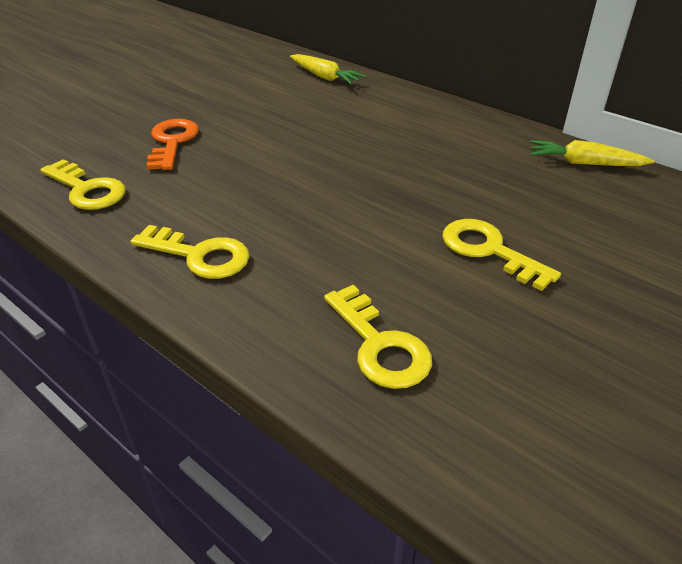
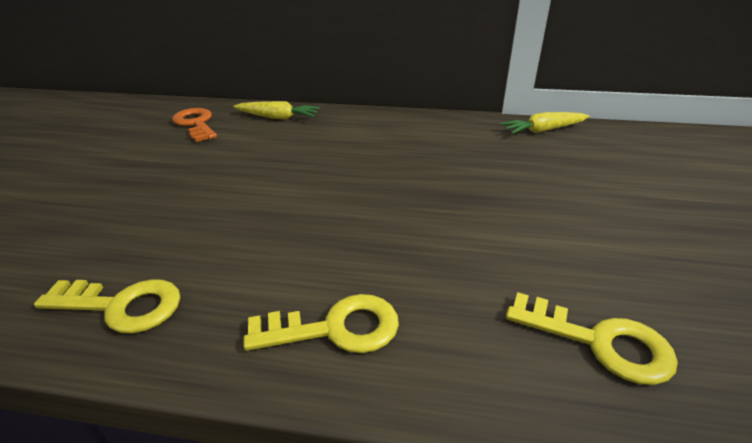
camera: 30 degrees left, 5 degrees down
(172, 142) = (182, 217): orange key -> orange key (196, 124)
(489, 250) = (568, 217): yellow key -> none

